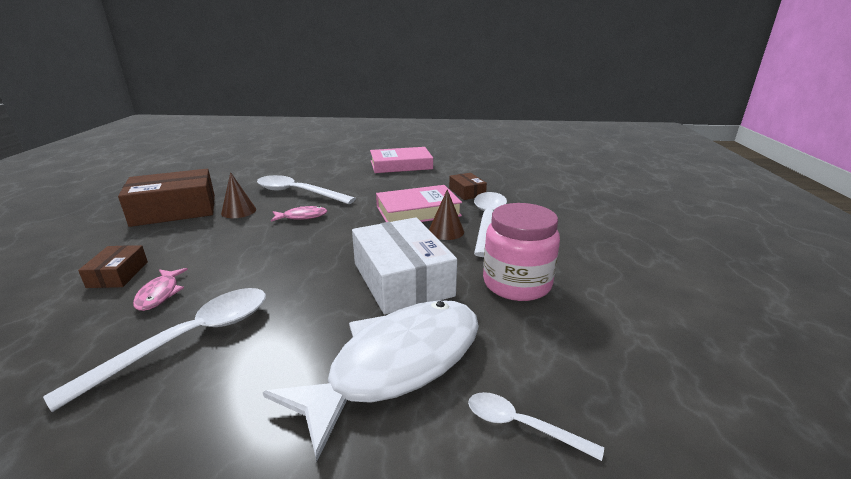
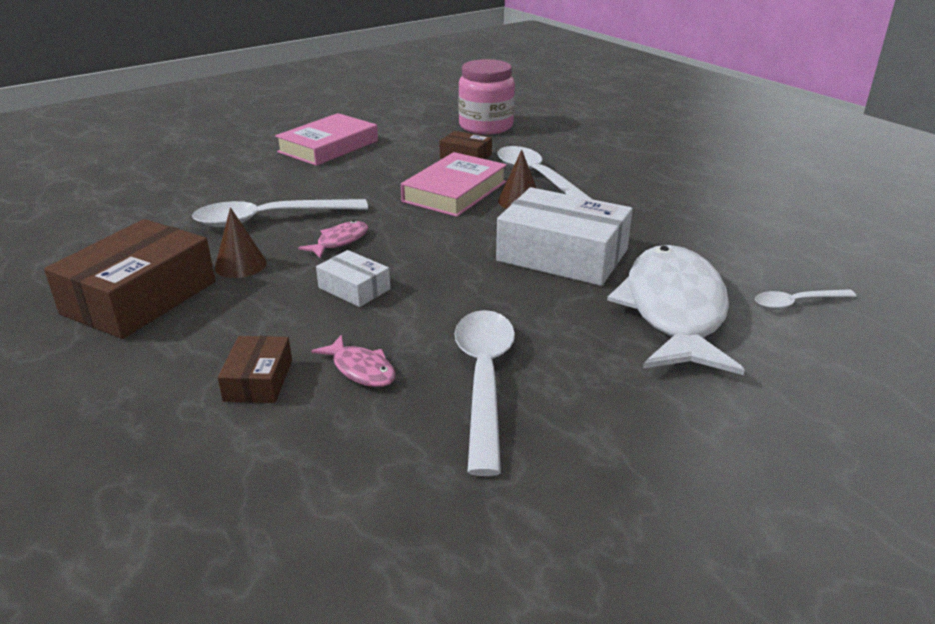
camera: 40 degrees left, 5 degrees up
(118, 274) = (258, 380): brown box -> brown box turned 45 degrees clockwise
(254, 245) = (354, 288): none -> white box
(517, 284) = (652, 222): pink jar -> pink jar (486, 126)

